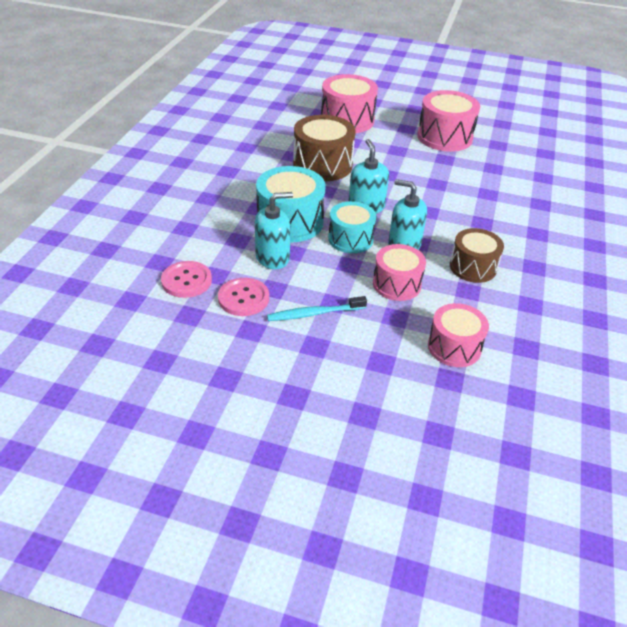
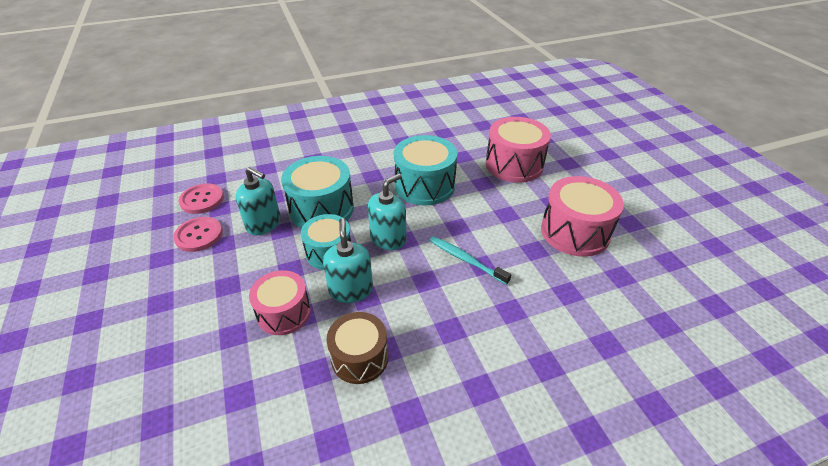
camera: 55 degrees right, 0 degrees up
(315, 313) = (204, 281): turquoise toothbrush -> turquoise toothbrush (466, 260)
(322, 165) = (424, 186): brown drum -> turquoise drum
(454, 347) = (210, 402): pink drum -> none

